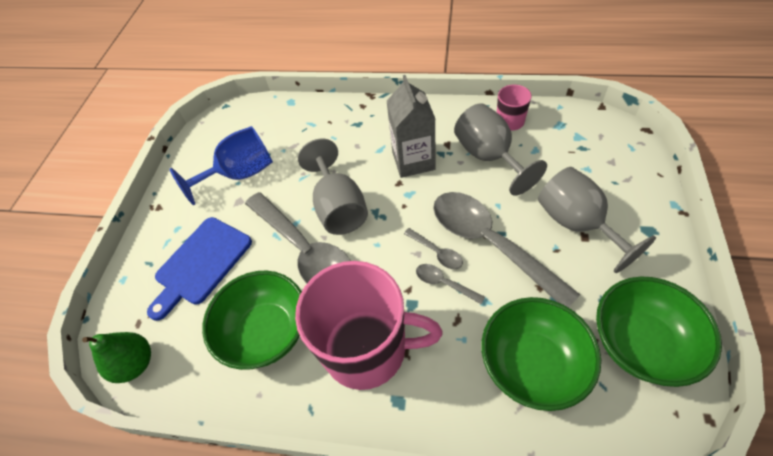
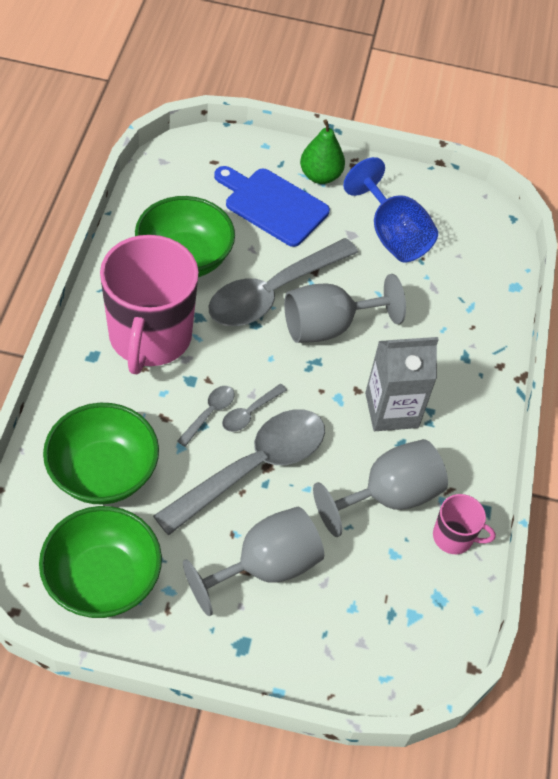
camera: 80 degrees right, 0 degrees up
(135, 364) = (173, 164): green pear -> green pear (320, 176)

